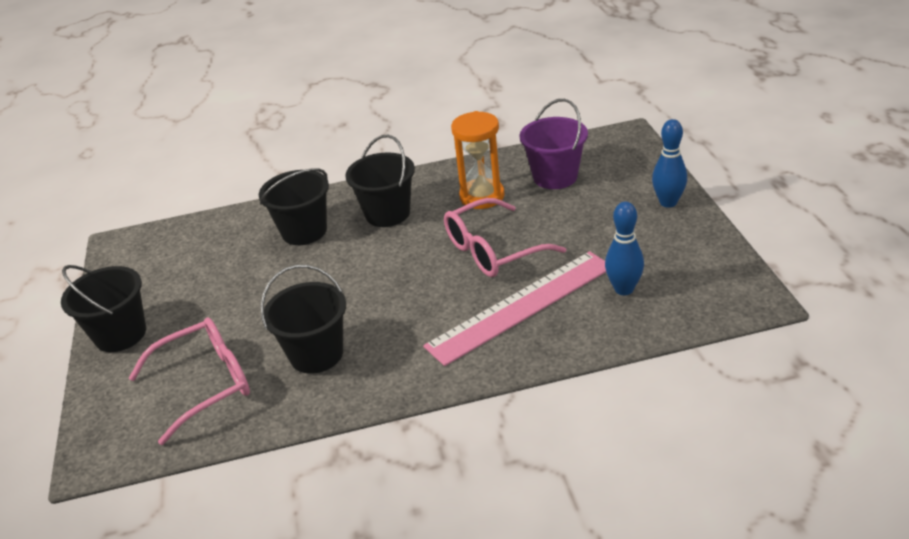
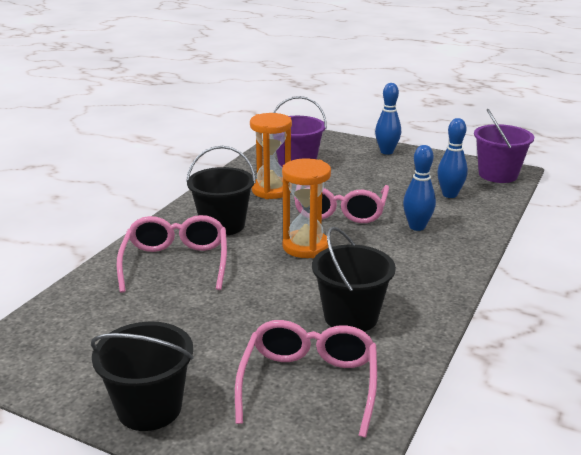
camera: 55 degrees left, 10 degrees down
(304, 231) = (176, 263): black bucket -> pink glasses
(402, 270) = (305, 247): none -> orange hourglass
(521, 306) = (417, 227): pink ruler -> blue bowling pin
(728, 294) = (498, 175): none -> purple bucket

